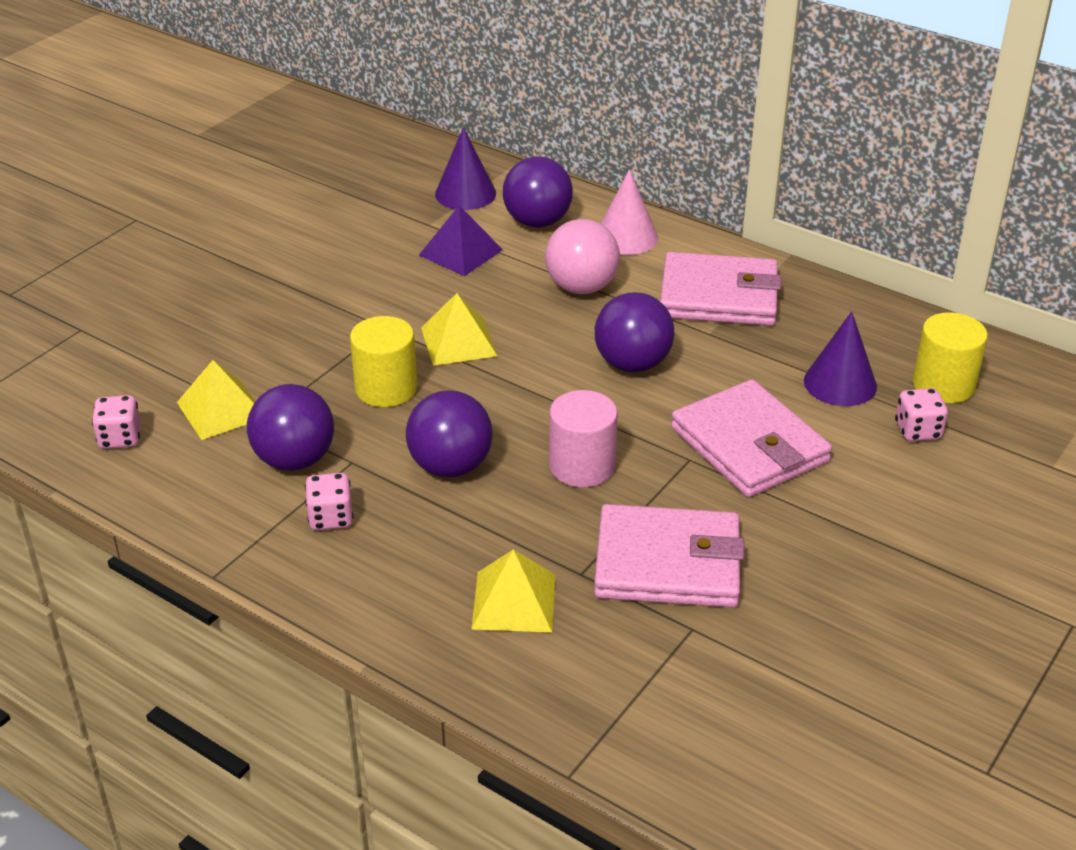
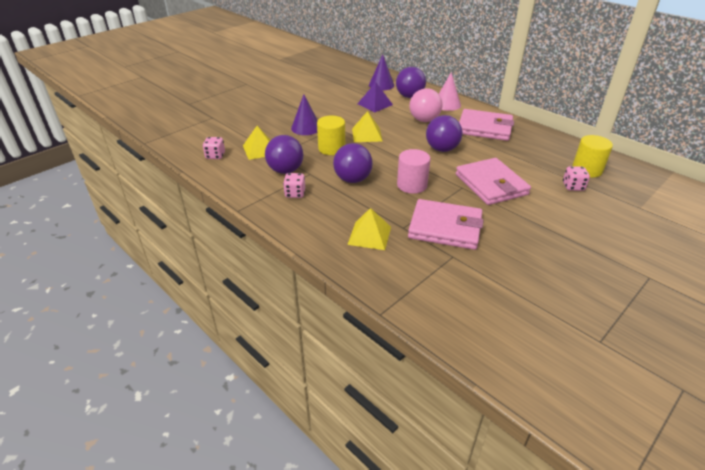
camera: 10 degrees right, 0 degrees up
(840, 383) = (537, 165): purple cone -> purple cone (306, 128)

